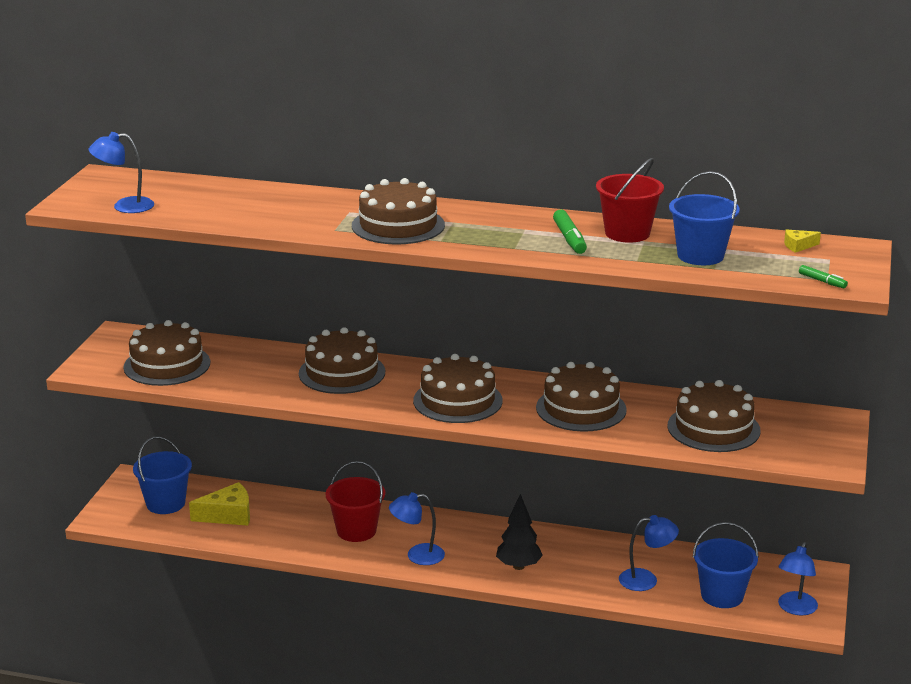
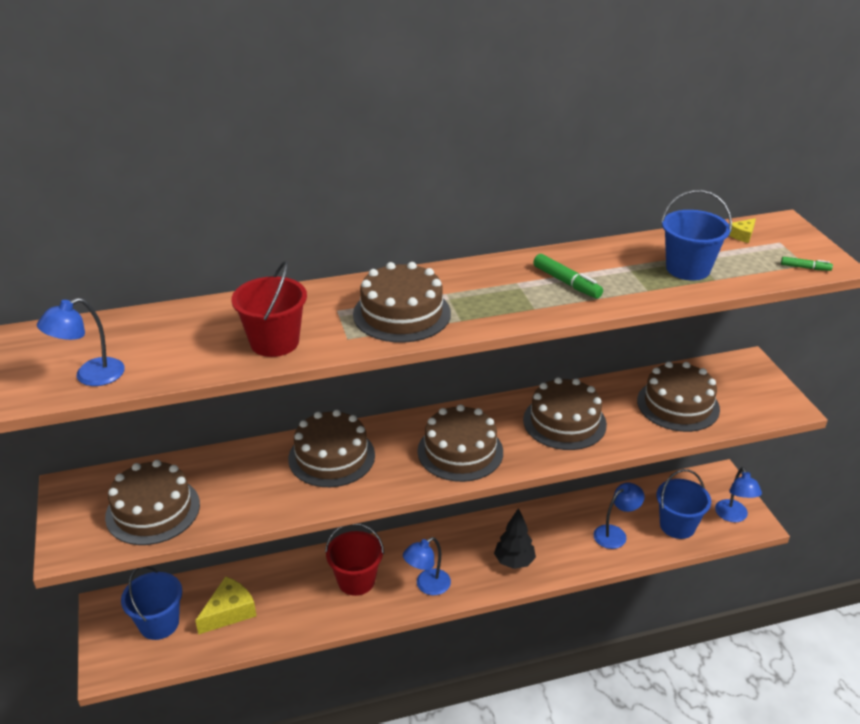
camera: 30 degrees left, 10 degrees up
(627, 233) = (604, 261): red bucket -> red bucket (274, 342)

